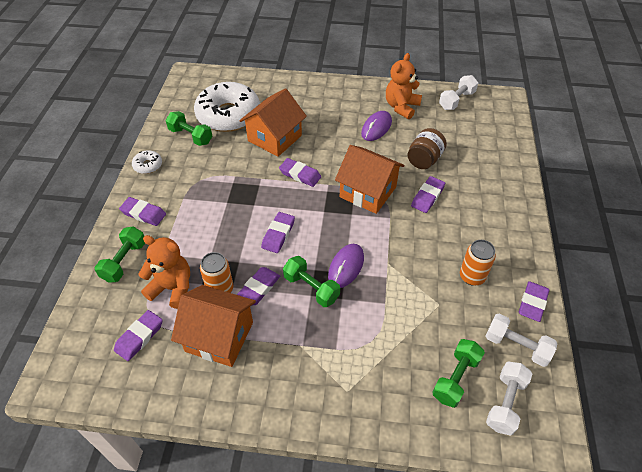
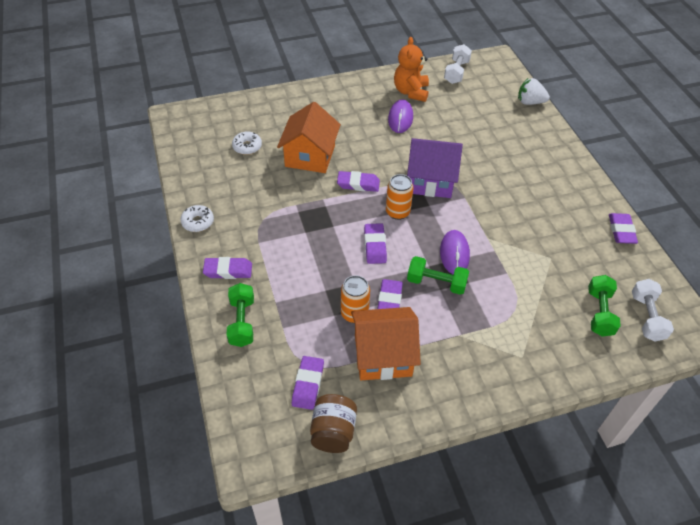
camera: 25 degrees left, 0 degrees up
(172, 288) = (308, 329): orange teddy bear -> none
(190, 136) = (222, 179): green dumbbell -> none
(228, 115) = (247, 147): white donut -> white donut, size x0.42
(368, 192) = (431, 180): orange house -> purple house
(424, 160) = (462, 136): brown jar -> brown jar (333, 432)
(427, 196) = (485, 168): purple eraser -> none
(472, 276) = (563, 225): orange can -> orange can (397, 212)
(513, 147) = (530, 102): none -> white strawberry
(516, 346) = (629, 269): white dumbbell -> none

